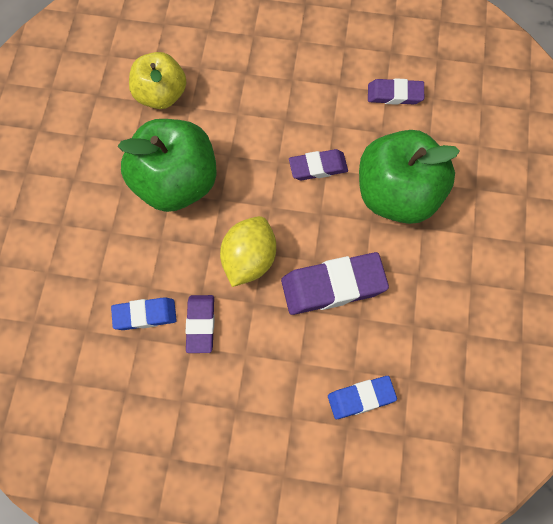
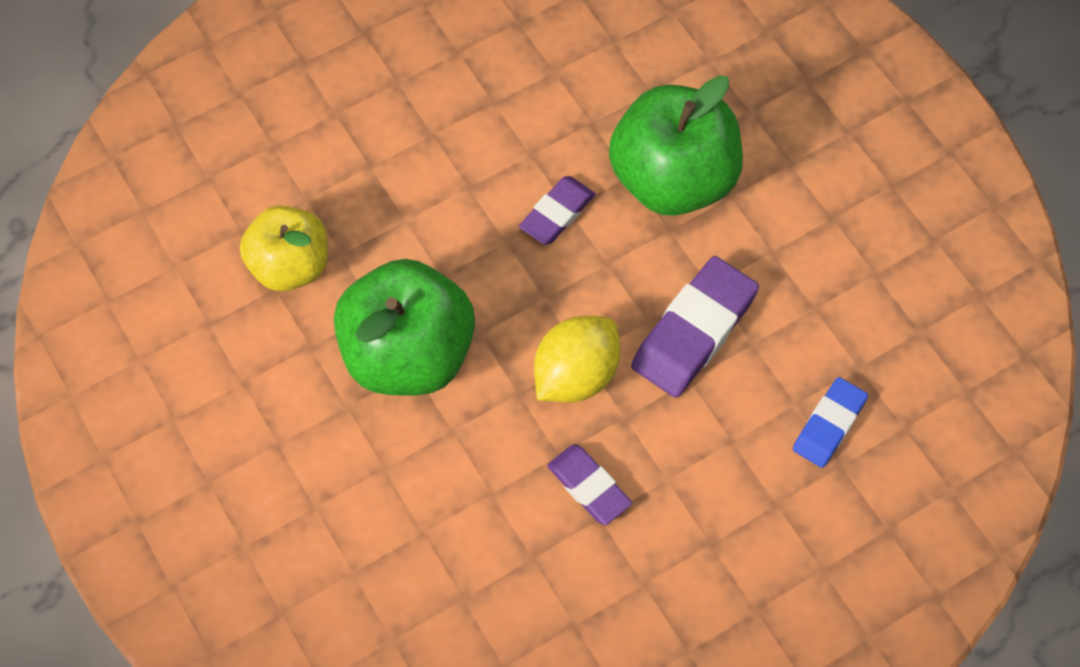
camera: 40 degrees left, 5 degrees down
(145, 315) = (516, 527): blue eraser -> none
(249, 260) = (576, 375): yellow lemon -> yellow lemon turned 60 degrees clockwise
(395, 94) = (568, 68): purple eraser -> none

